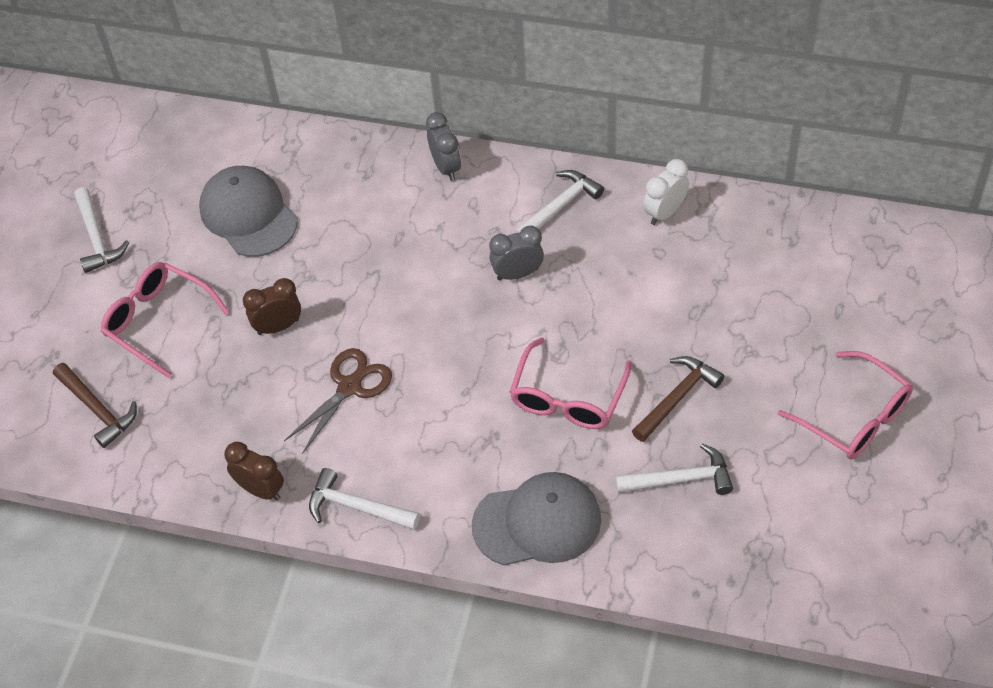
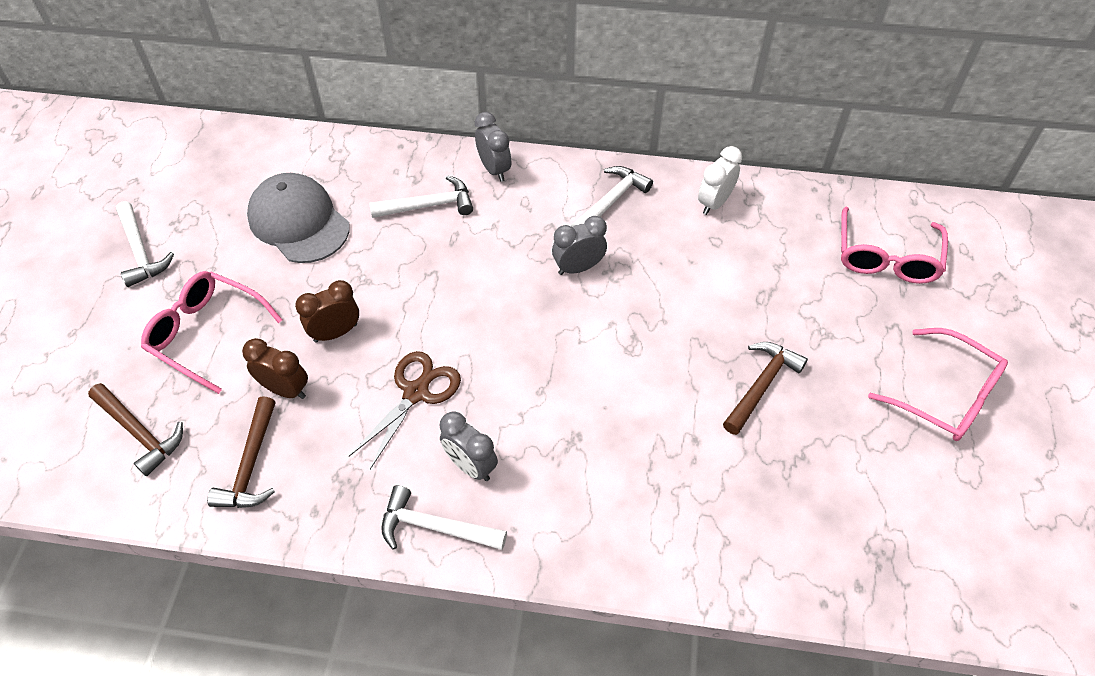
camera: 10 degrees left, 0 degrees up
(196, 444) = (251, 465): none -> brown hammer
(261, 490) = (326, 513): brown clock -> brown clock (285, 389)
(394, 456) = (470, 465): none -> grey clock
(537, 522) = (636, 532): grey cap -> none
(567, 398) = (648, 392): pink glasses -> pink glasses (886, 258)
(681, 479) = (782, 473): white hammer -> white hammer (429, 205)

